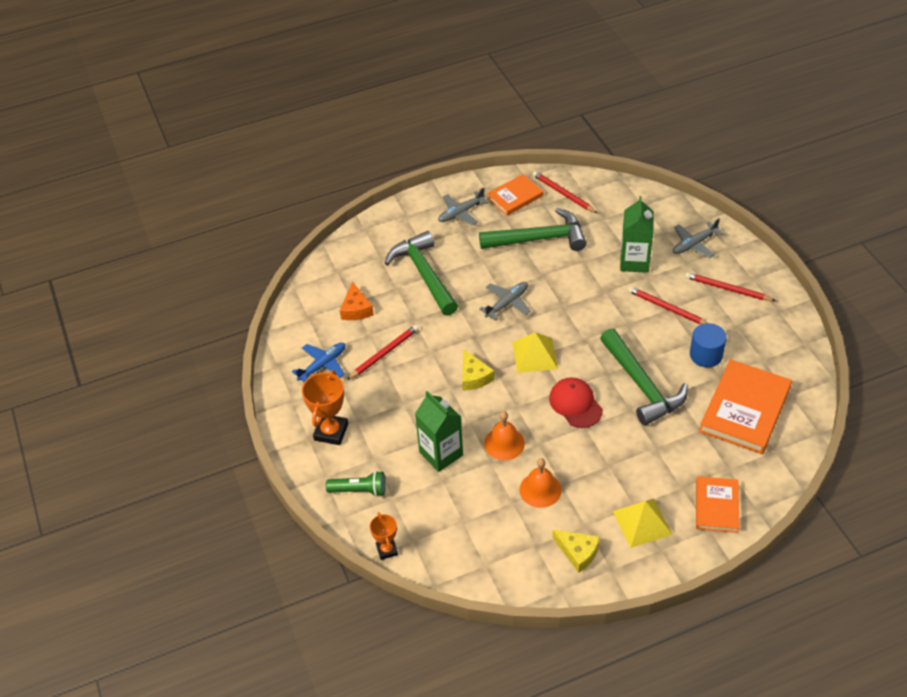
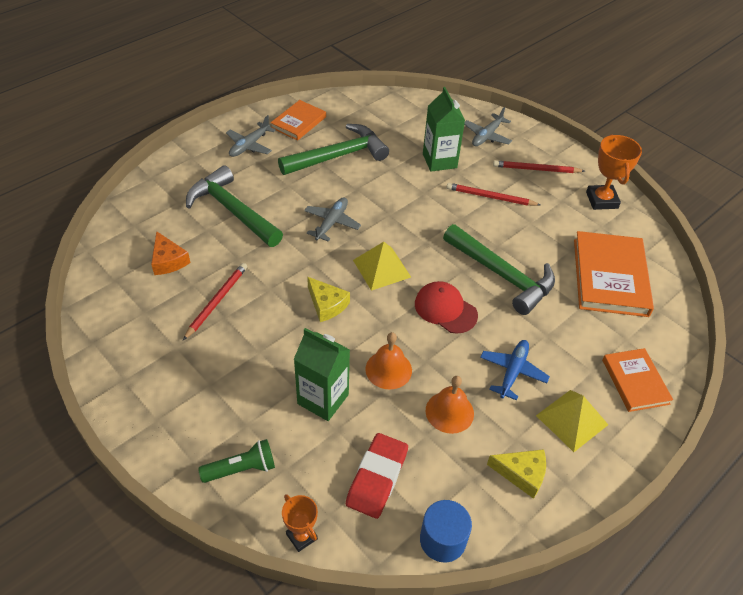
camera: 25 degrees left, 0 degrees up
(323, 365) = (148, 330): blue plane -> blue plane (512, 372)
(331, 432) = (183, 406): orange trophy -> orange trophy (601, 200)
(460, 524) = (377, 478): none -> red eraser
(563, 194) = (344, 112): red pencil -> none
(706, 355) = (547, 233): blue cylinder -> blue cylinder (442, 540)

